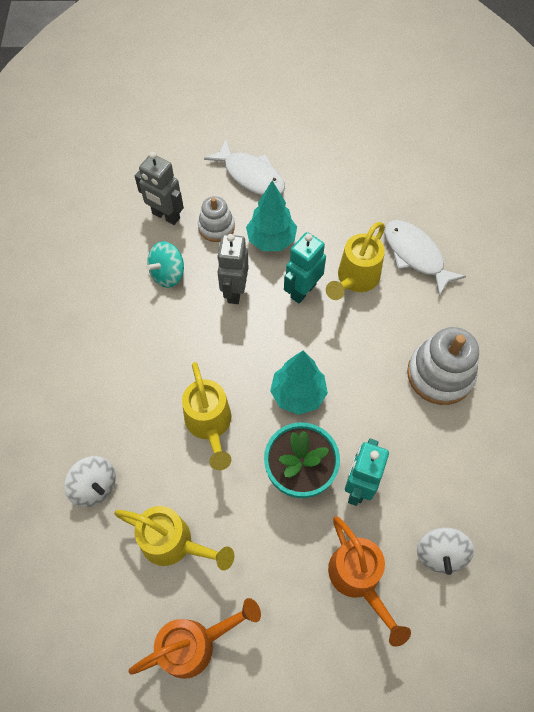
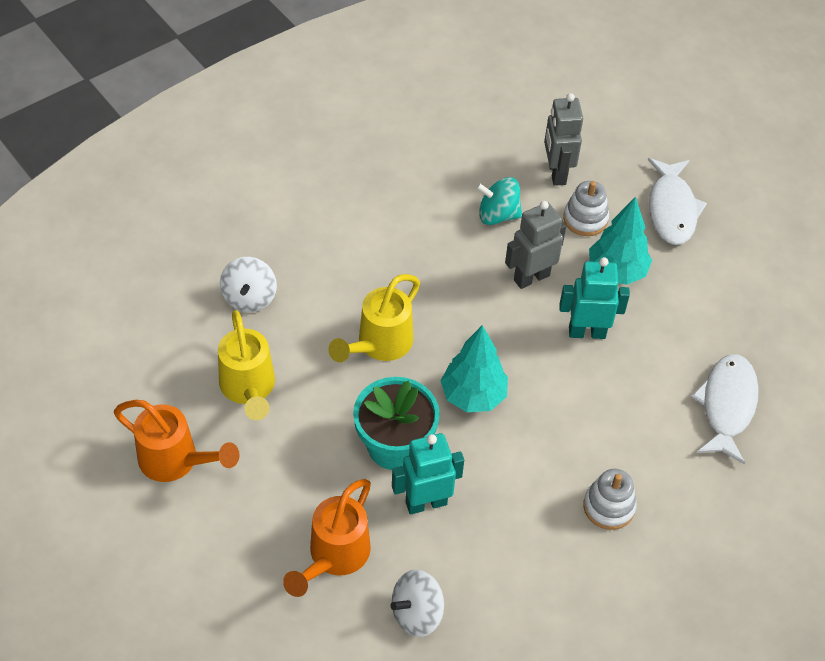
camera: 50 degrees right, 10 degrees down
(355, 279) = (644, 368): yellow watering can -> none
(440, 374) = (608, 507): white stacking toy -> white stacking toy, size x0.61

